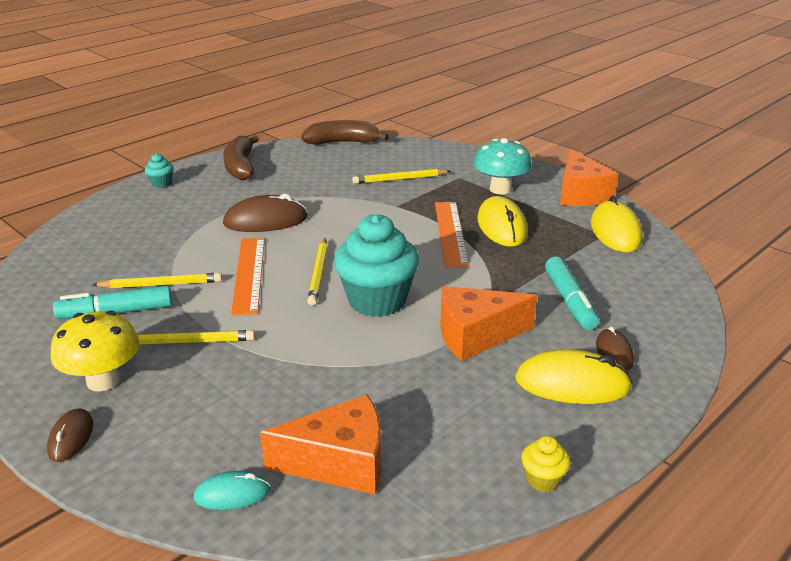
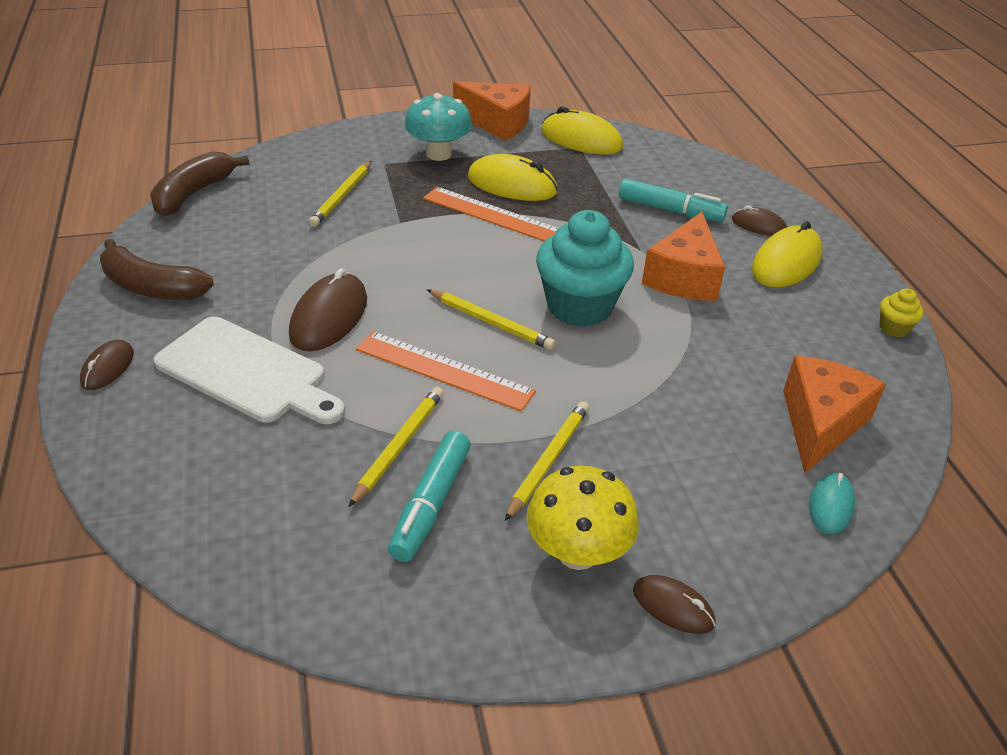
camera: 60 degrees left, 10 degrees up
(161, 183) = (108, 368): turquoise cupcake -> brown mouse
(190, 218) = (247, 373): none -> white cutting board

